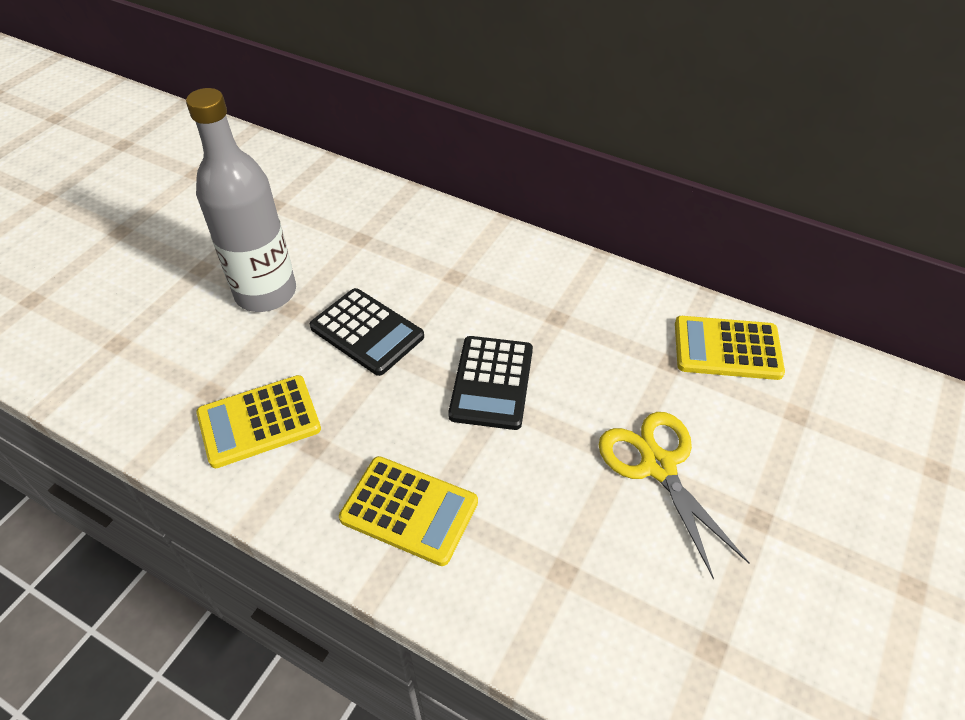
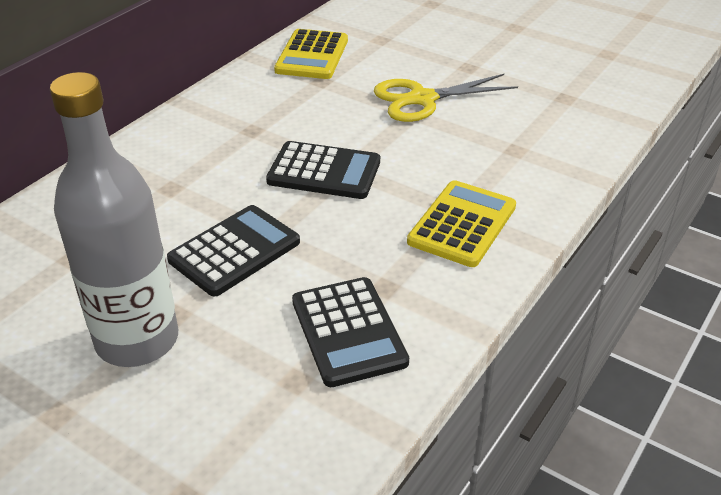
camera: 85 degrees left, 10 degrees down
(259, 422) = (348, 331): yellow calculator -> black calculator

